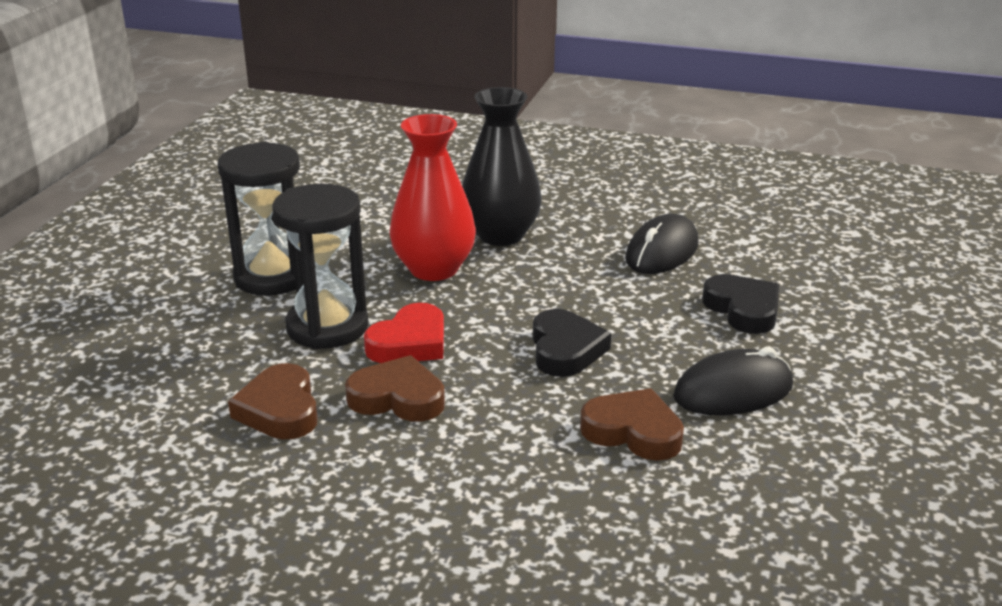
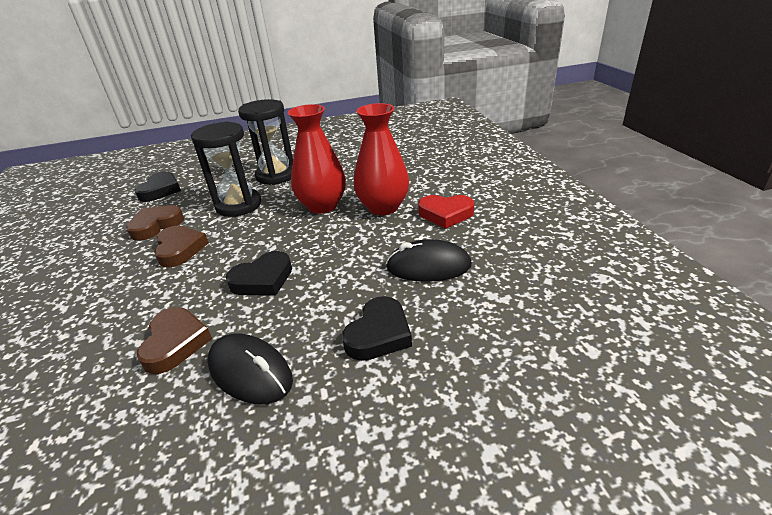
camera: 60 degrees right, 5 degrees up
(133, 388) = (160, 190): none -> black heart
(410, 343) = (238, 231): red heart -> red heart (445, 214)
(500, 235) = (383, 207): black vase -> red vase

